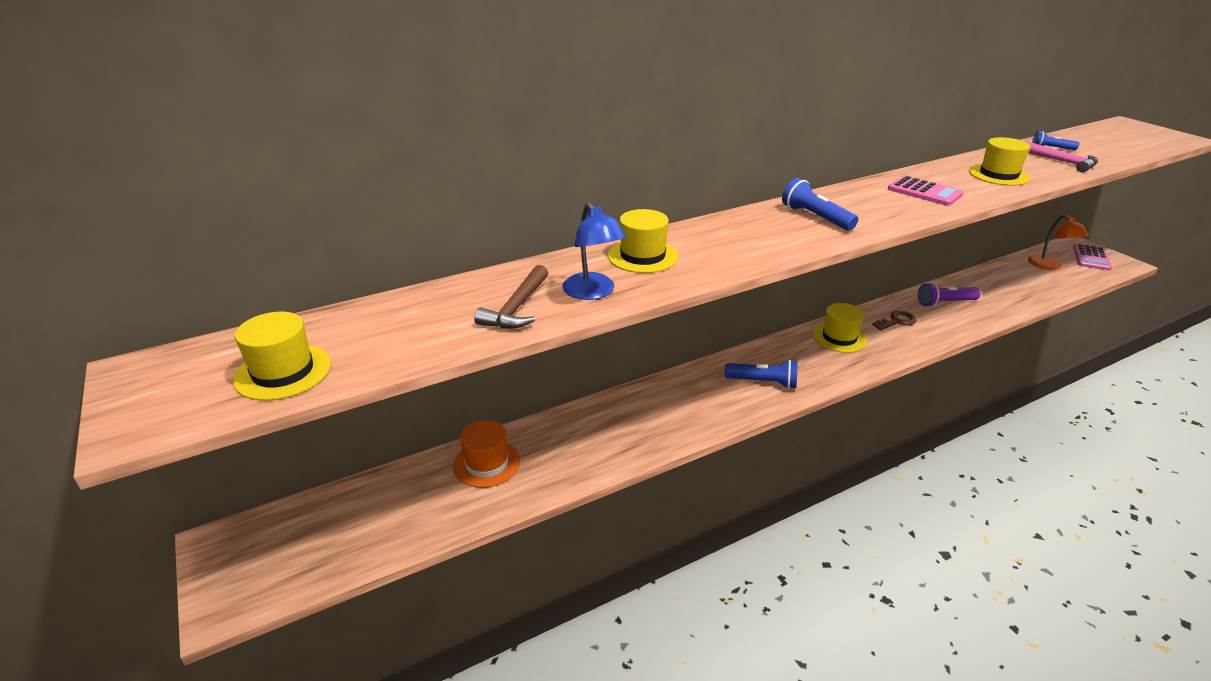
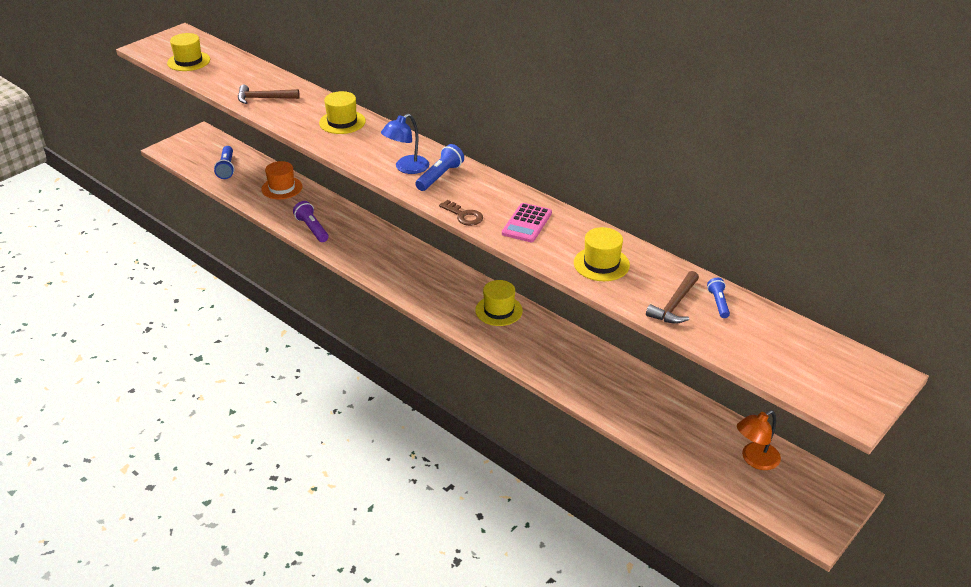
camera: 70 degrees right, 5 degrees up
(593, 292) = (289, 115): blue lamp -> blue lamp (406, 168)
(763, 382) = (412, 277): blue flashlight -> blue flashlight (226, 168)
(897, 321) = (547, 342): brown key -> brown key (464, 216)
(945, 303) = (604, 373): purple flashlight -> purple flashlight (312, 228)
(1060, 161) = (674, 305): pink hammer -> brown hammer
(1091, 258) = (810, 501): pink calculator -> none

